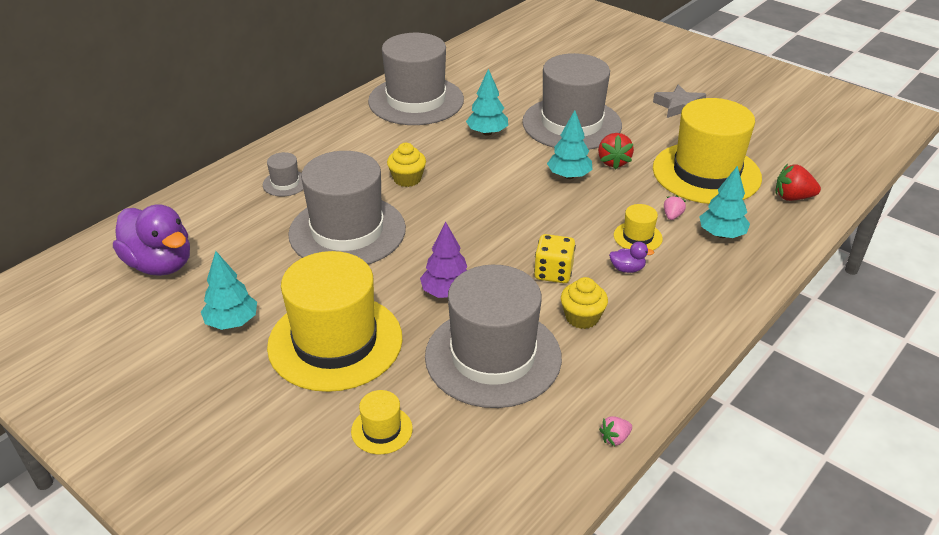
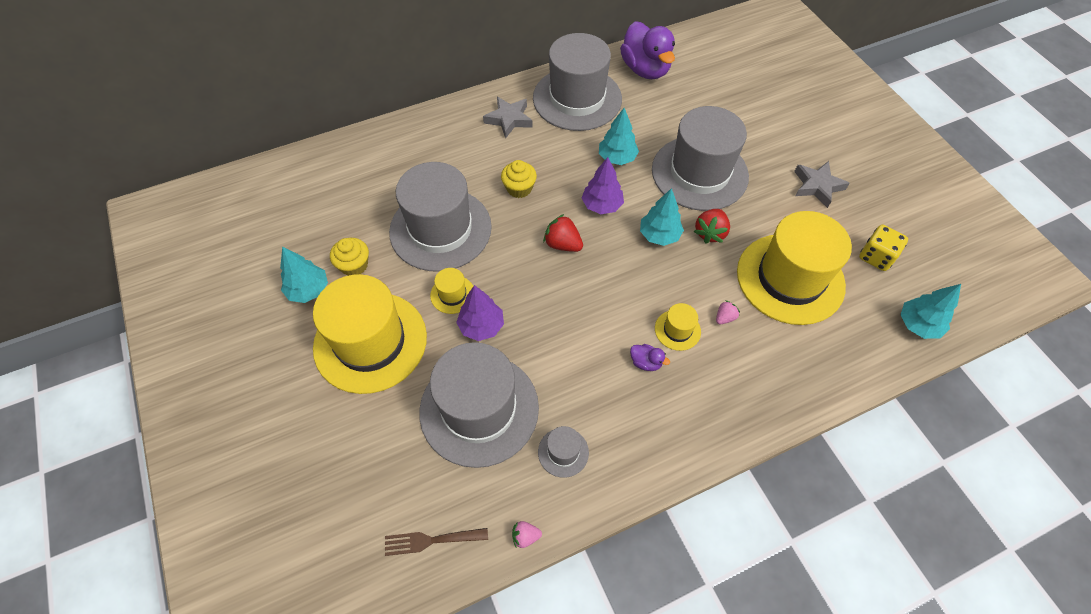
camera: 25 degrees right, 20 degrees up
(160, 264) = (288, 211): purple duck -> purple duck (645, 69)
(285, 183) = (421, 158): grey hat -> grey hat (563, 452)
(358, 131) = (509, 119): none -> grey star
(381, 430) = (357, 444): yellow hat -> yellow hat (452, 294)
(498, 169) = (602, 205): none -> purple tree
(522, 478) = (432, 540): none -> brown fork
(553, 273) = (580, 340): yellow dice -> yellow dice (876, 257)
(582, 317) = (574, 399): yellow cupcake -> yellow cupcake (354, 265)
(721, 234) = (757, 357): turquoise tree -> turquoise tree (918, 325)
(792, 197) = (856, 340): red strawberry -> red strawberry (562, 244)

